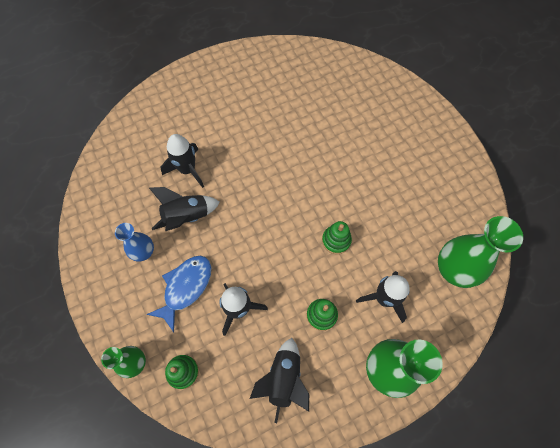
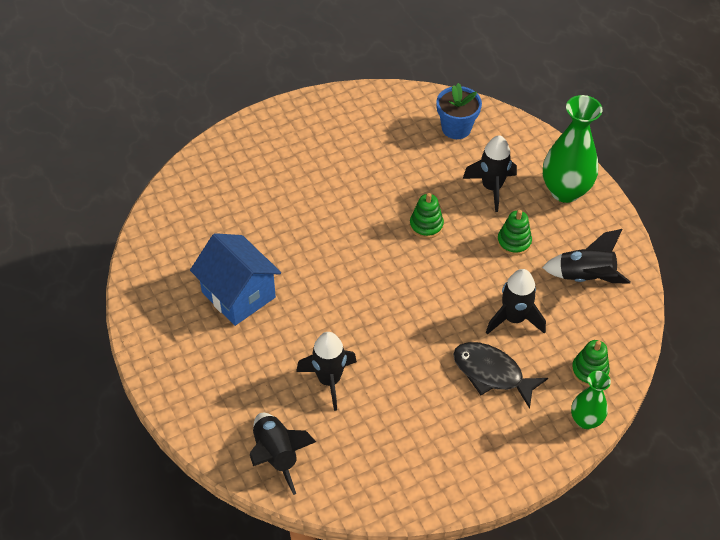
camera: 90 degrees left, 15 degrees down
(143, 252) = (448, 423): blue vase -> none
(185, 288) = (492, 373): blue fish -> black fish
(186, 216) = (398, 377): black rocket -> black rocket (276, 455)
(264, 109) = (238, 295): none -> blue house
(453, 270) = (456, 128): green vase -> blue flower pot

